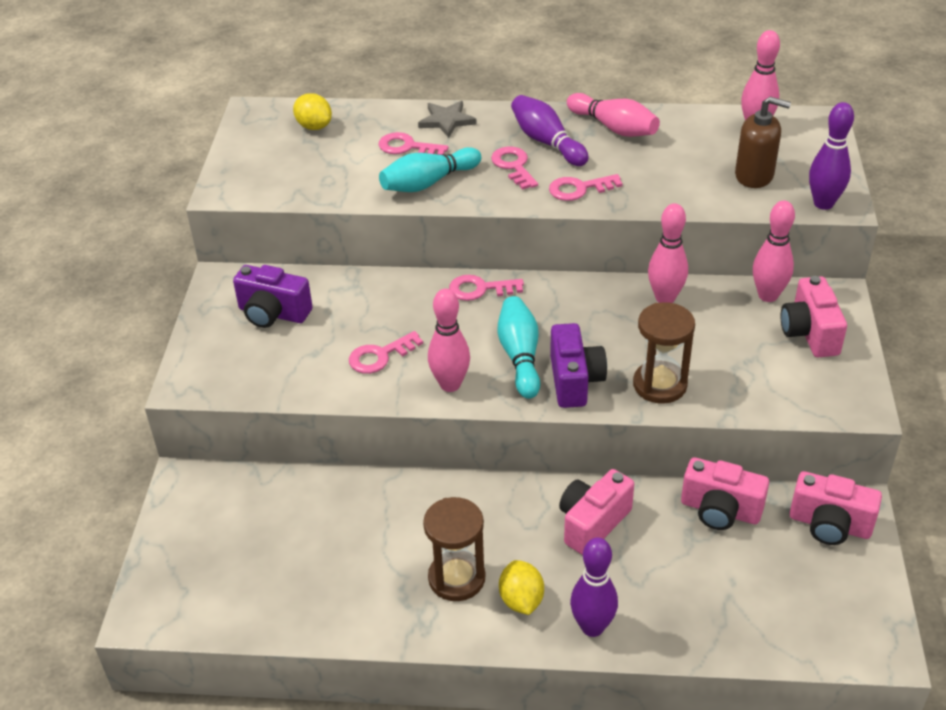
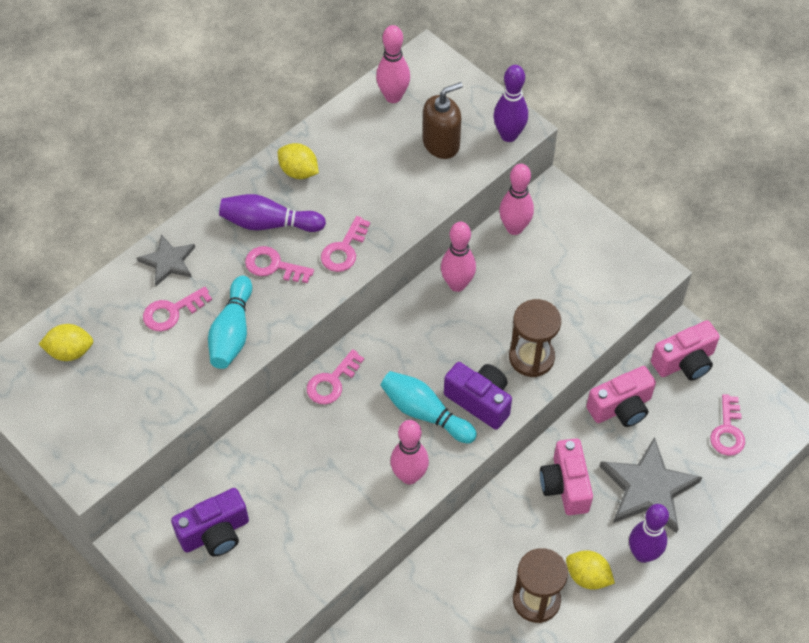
camera: 50 degrees left, 15 degrees up
(380, 356) = (336, 497): pink key -> pink key (727, 431)
(614, 128) = (299, 171): pink bowling pin -> yellow lemon
(664, 586) = (648, 488): none -> grey star
(809, 333) = (569, 238): pink camera -> none

